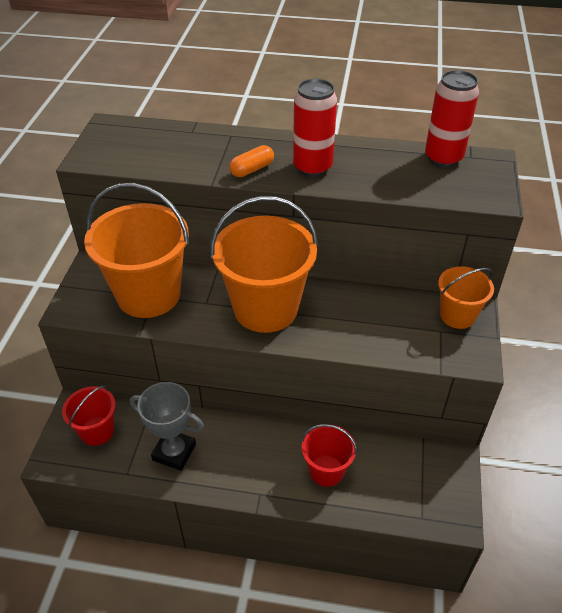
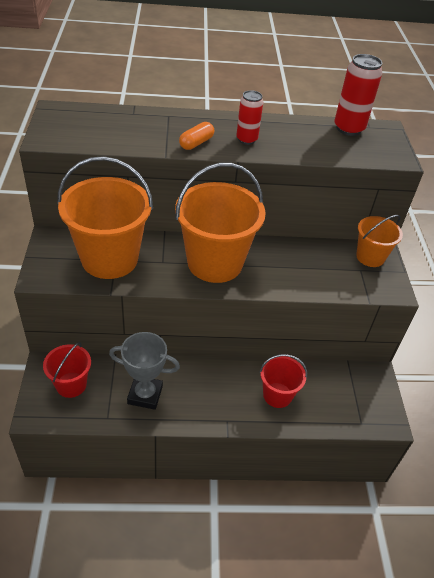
camera: 15 degrees left, 0 degrees up
(312, 167) = (246, 139): red can -> red can, size x0.65

